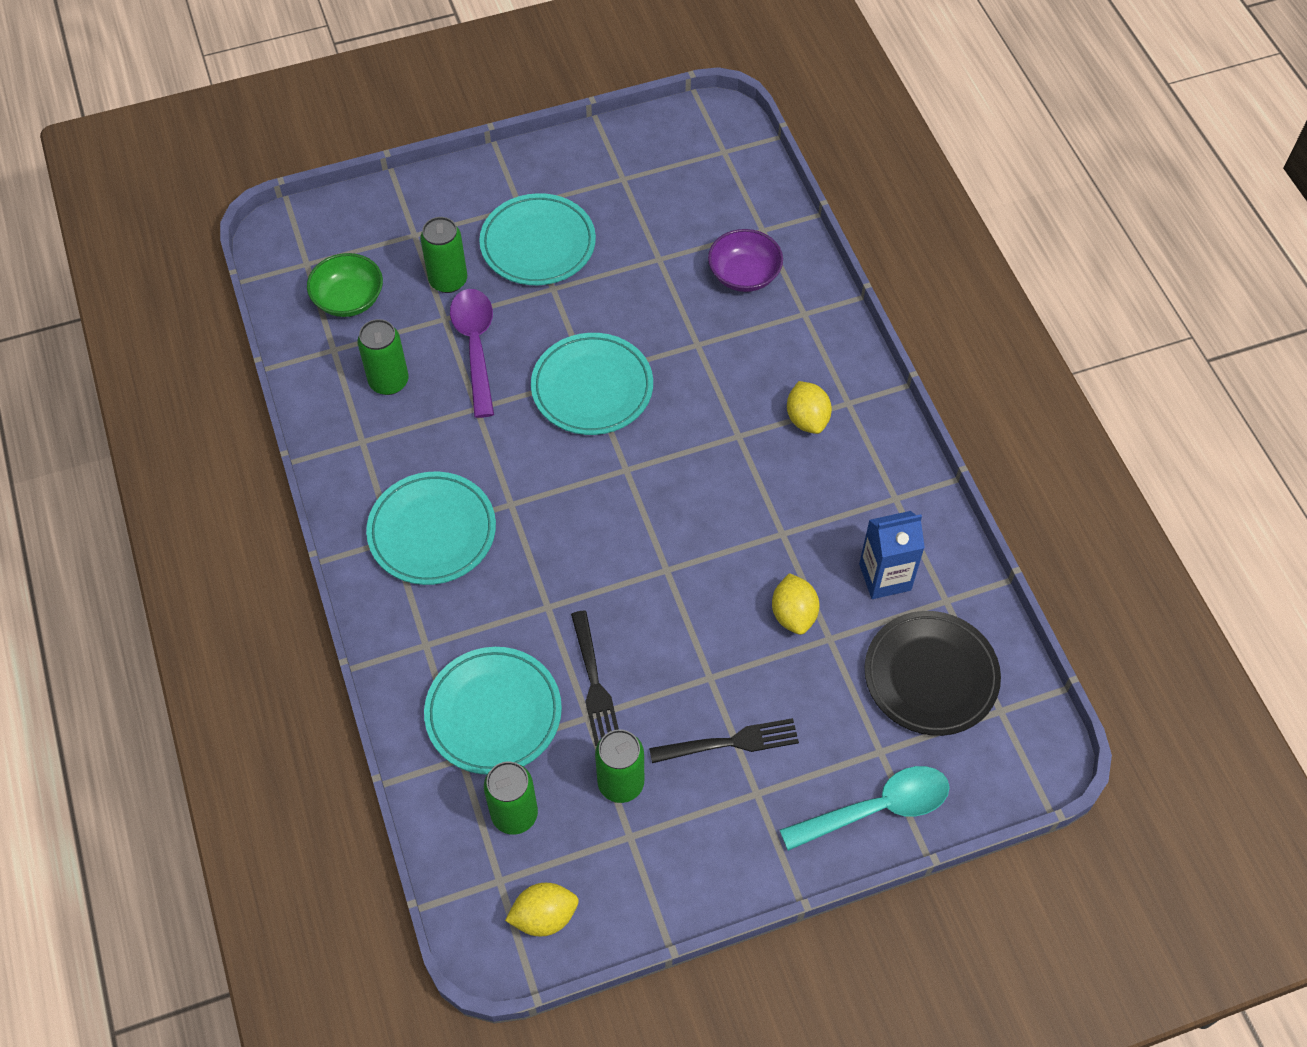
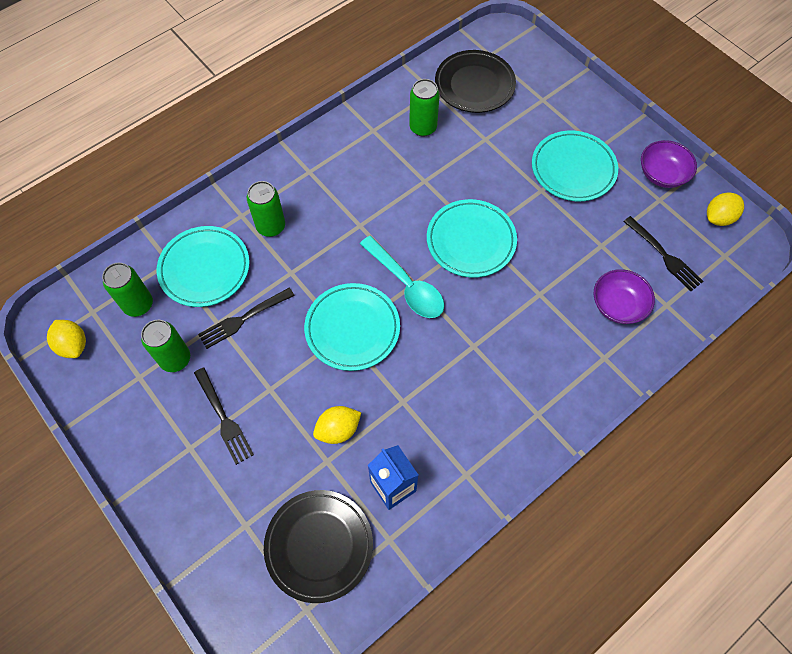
camera: 70 degrees right, 5 degrees up
(349, 299) = (474, 85): green bowl -> black plate
(432, 532) = (322, 190): turquoise plate -> turquoise plate (352, 329)
(448, 280) = (516, 130): green can -> green can (271, 226)
(475, 347) = (471, 163): purple spoon -> none
(589, 161) = (662, 174): none -> purple bowl
(699, 205) = (664, 256): none -> black fork
(807, 419) = (509, 389): yellow lemon -> yellow lemon (718, 218)
(876, 808) = (198, 536): turquoise spoon -> turquoise spoon (406, 285)

